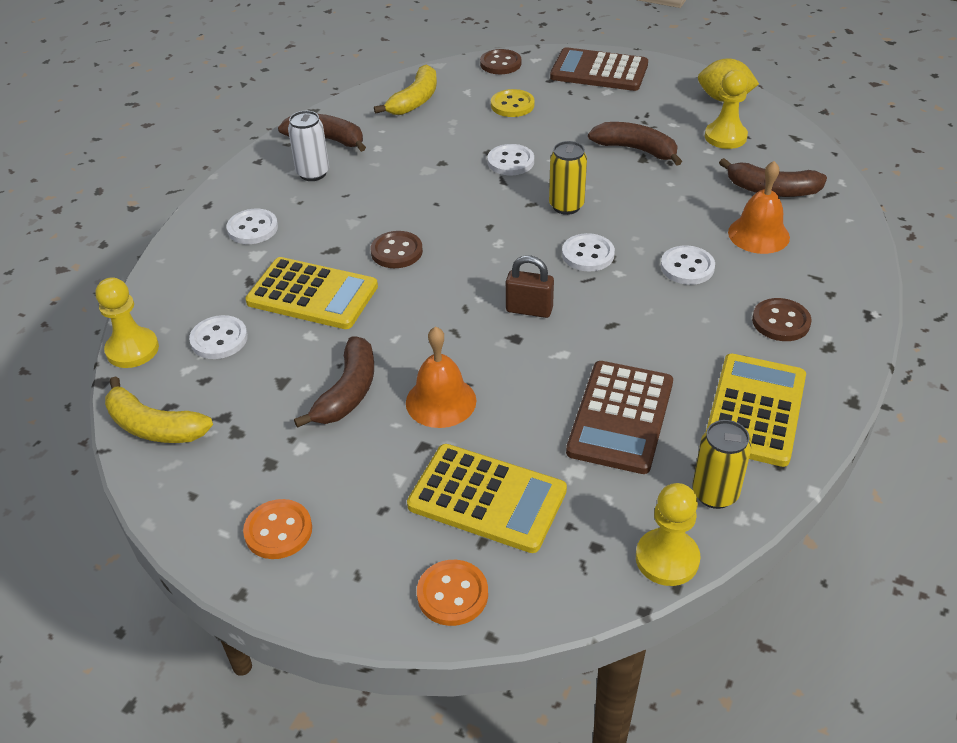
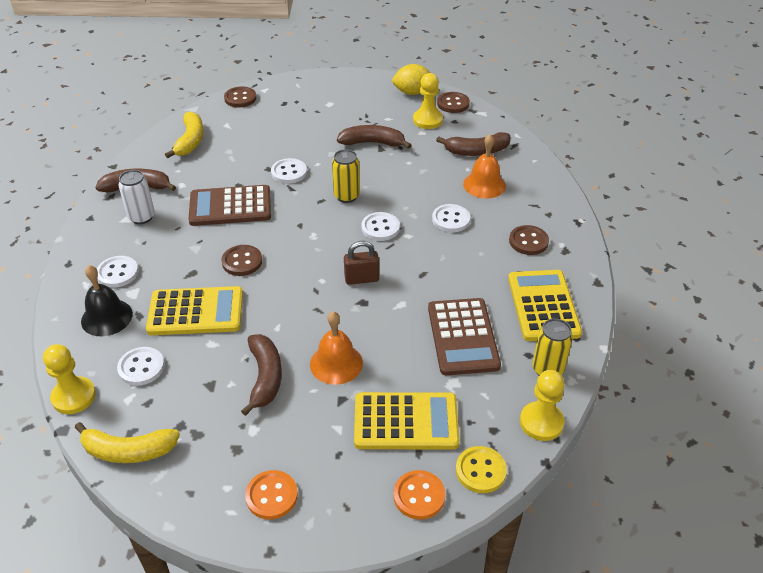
camera: 25 degrees left, 0 degrees up
(214, 274) = (106, 317): none -> black bell
(512, 105) = (267, 129): yellow button -> yellow button (480, 471)
(599, 71) = (316, 89): brown calculator -> brown calculator (230, 206)
(772, 123) = (453, 104): none -> brown button

